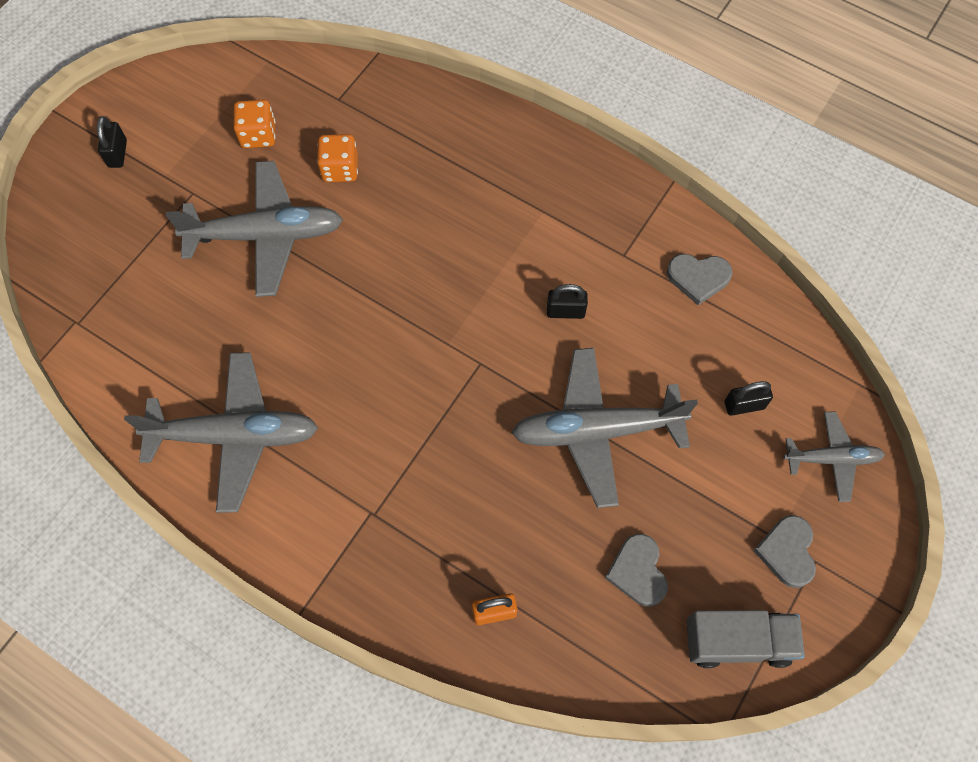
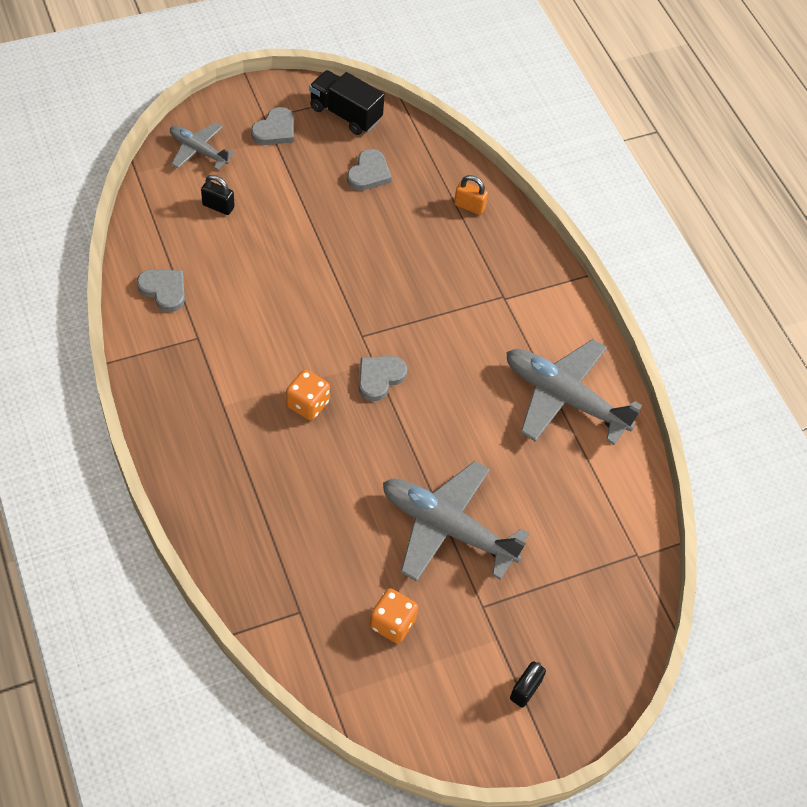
camera: 150 degrees left, 10 degrees down
(340, 169) = (347, 544): orange dice -> orange dice (307, 404)
(429, 331) = (379, 378): none -> grey heart
(565, 311) = (274, 329): black padlock -> none
(596, 431) = (323, 251): grey plane -> none
(737, 641) = (345, 114): grey truck -> black truck

